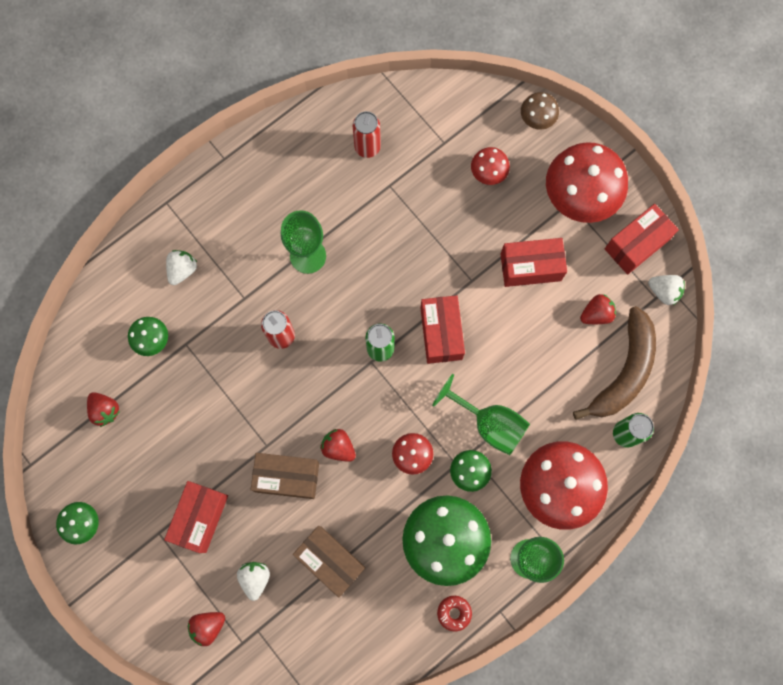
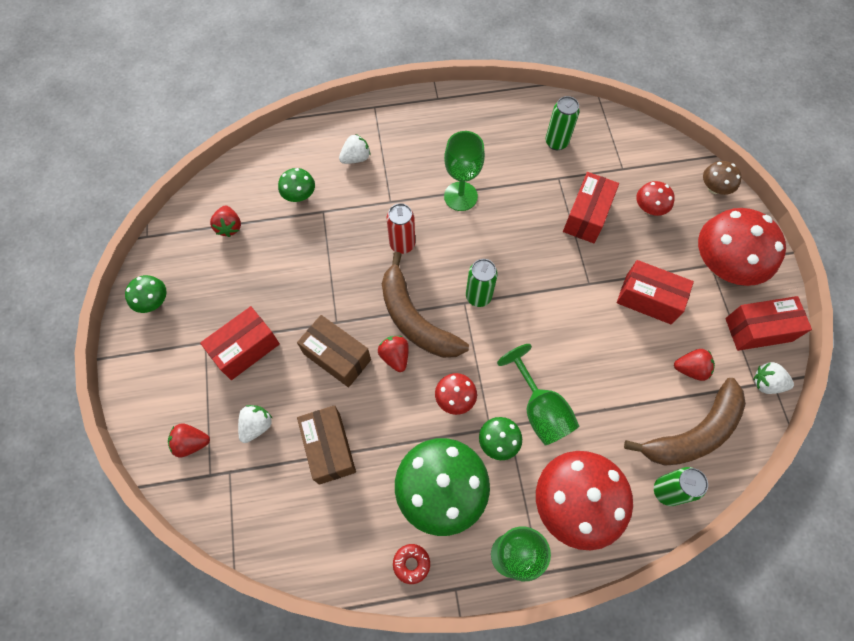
camera: 30 degrees right, 10 degrees down
(336, 402) = (415, 319): none -> brown banana
(367, 147) = (556, 142): red can -> green can
(441, 333) = (538, 311): red box -> red box (586, 216)
(664, 291) = (766, 383): white strawberry -> white strawberry turned 135 degrees clockwise

